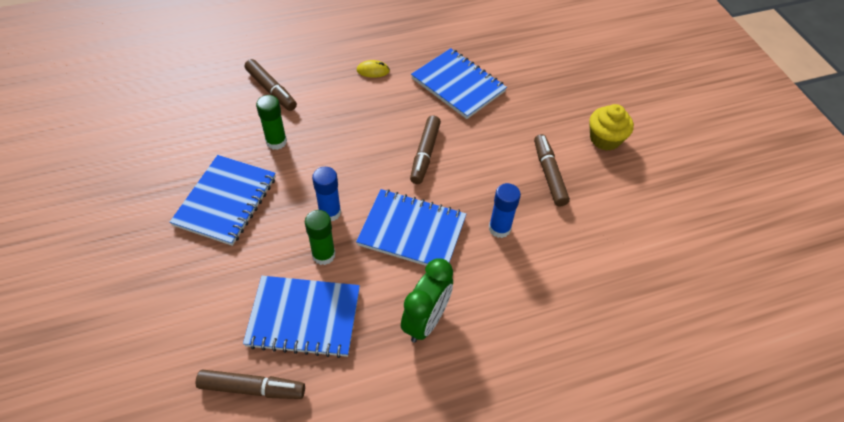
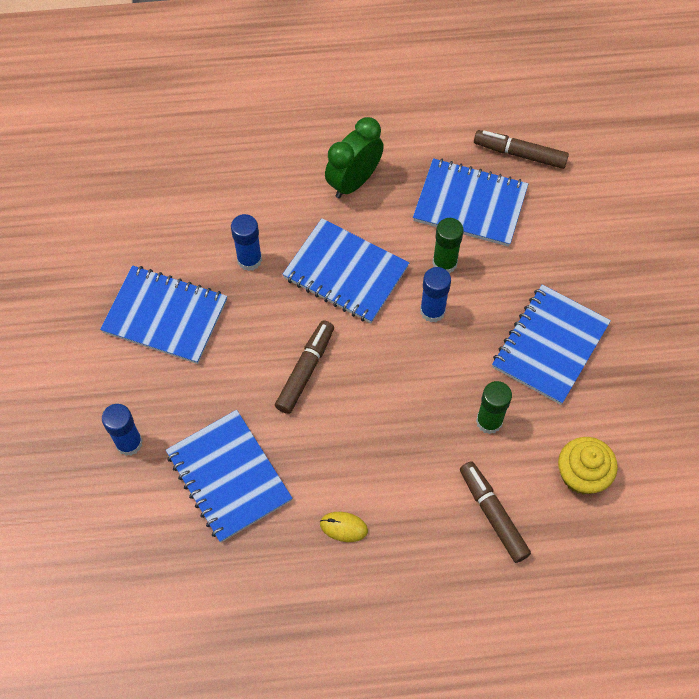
camera: 165 degrees left, 10 degrees up
(534, 93) = (129, 443): none -> blue glue stick
(549, 174) = (165, 316): brown marker -> blue notebook
(605, 139) = (72, 353): yellow cupcake -> yellow cupcake (582, 475)

